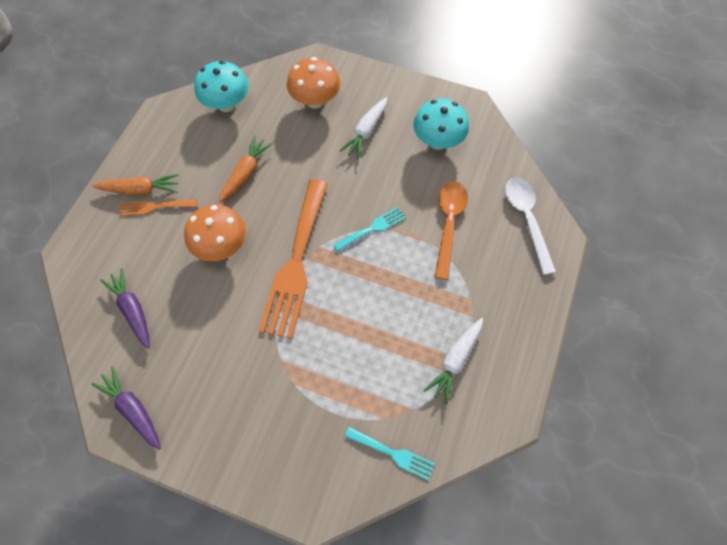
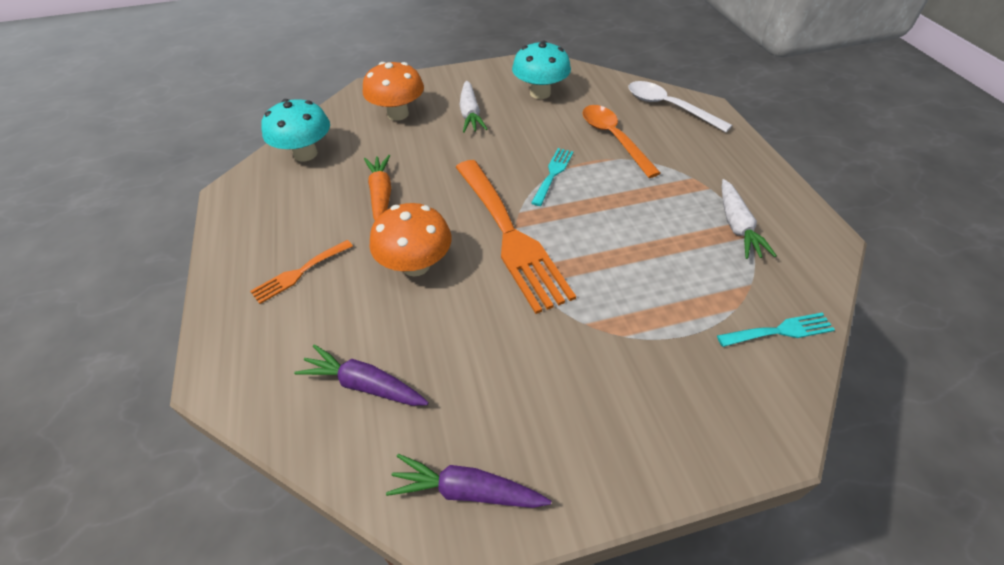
camera: 35 degrees left, 15 degrees down
(140, 190) = (266, 267): orange carrot -> none

